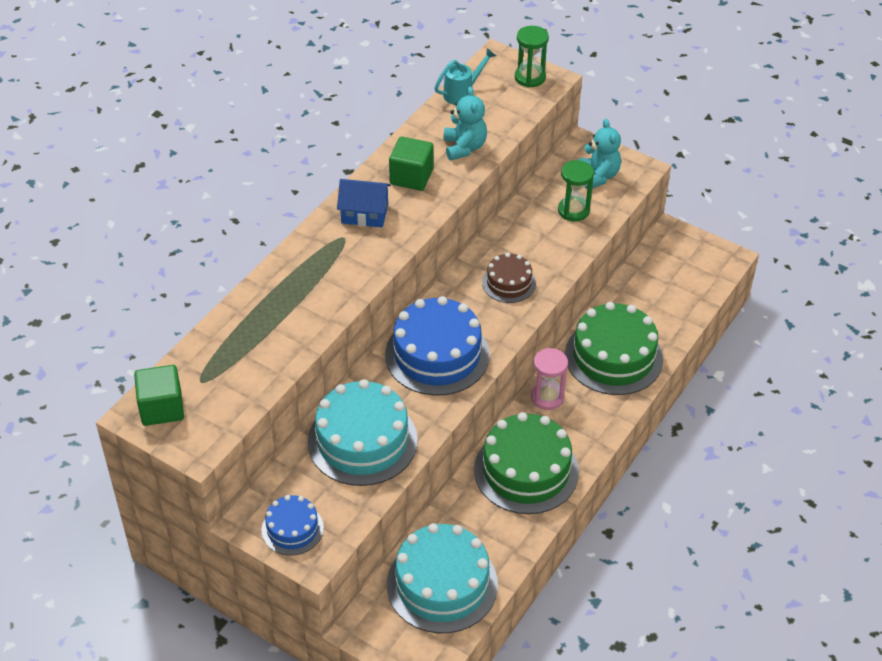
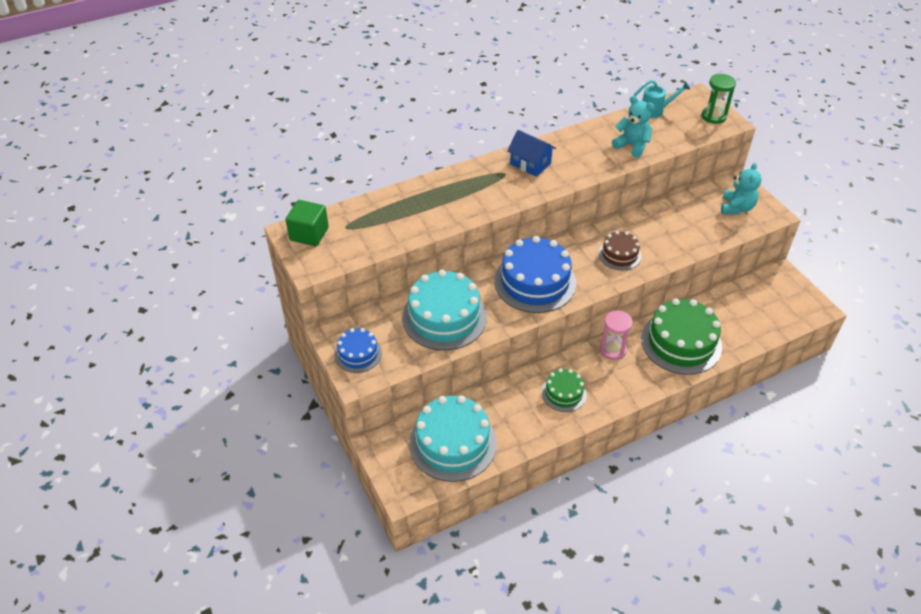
camera: 30 degrees right, 0 degrees up
(411, 177) = (580, 152): green cube -> none
(464, 147) = (632, 145): turquoise teddy bear -> turquoise teddy bear turned 75 degrees counterclockwise
(526, 470) = (564, 393): green cake -> green cake, size x0.54
(573, 210) = (701, 224): green hourglass -> none

